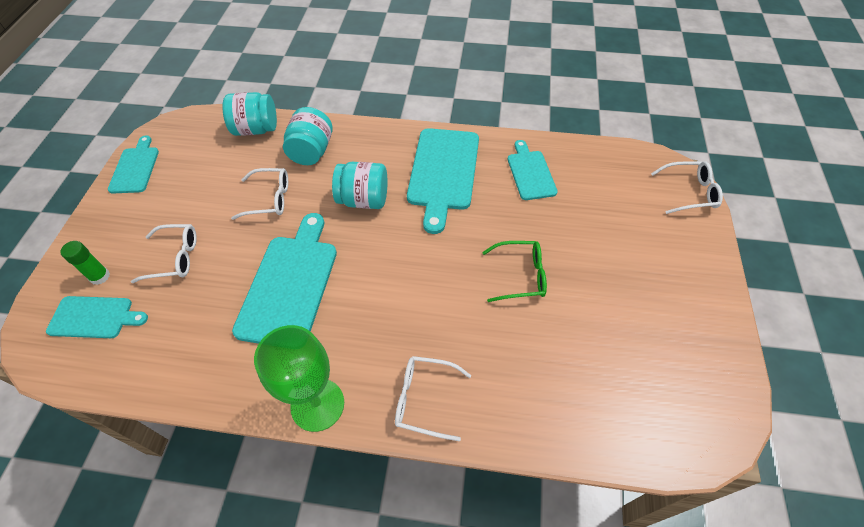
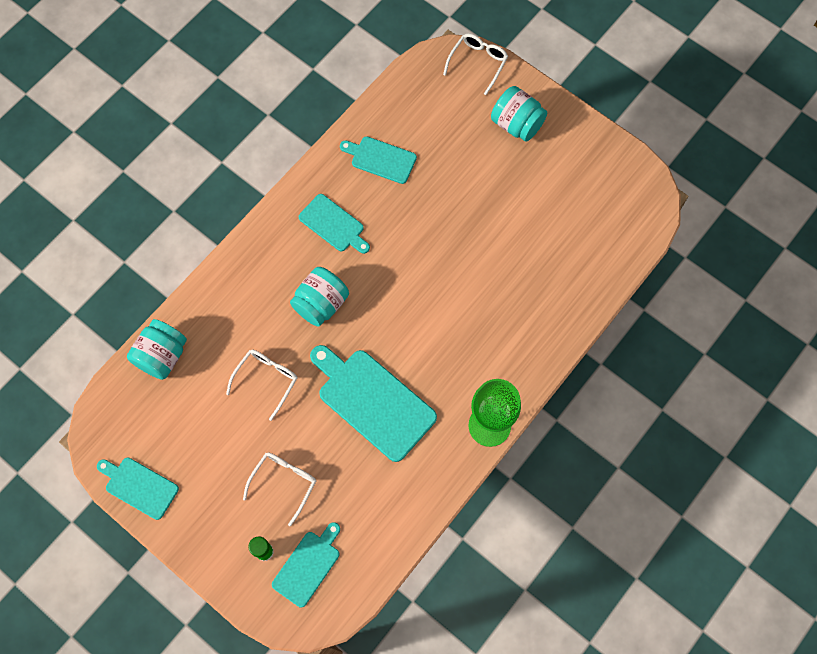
camera: 60 degrees left, 15 degrees up
(312, 151) = (230, 319): turquoise jar -> turquoise jar (516, 124)
(424, 399) = (528, 354): white glasses -> none
(443, 172) = (333, 224): turquoise cutting board -> turquoise cutting board, size x0.59
(520, 276) = (472, 232): green glasses -> none

